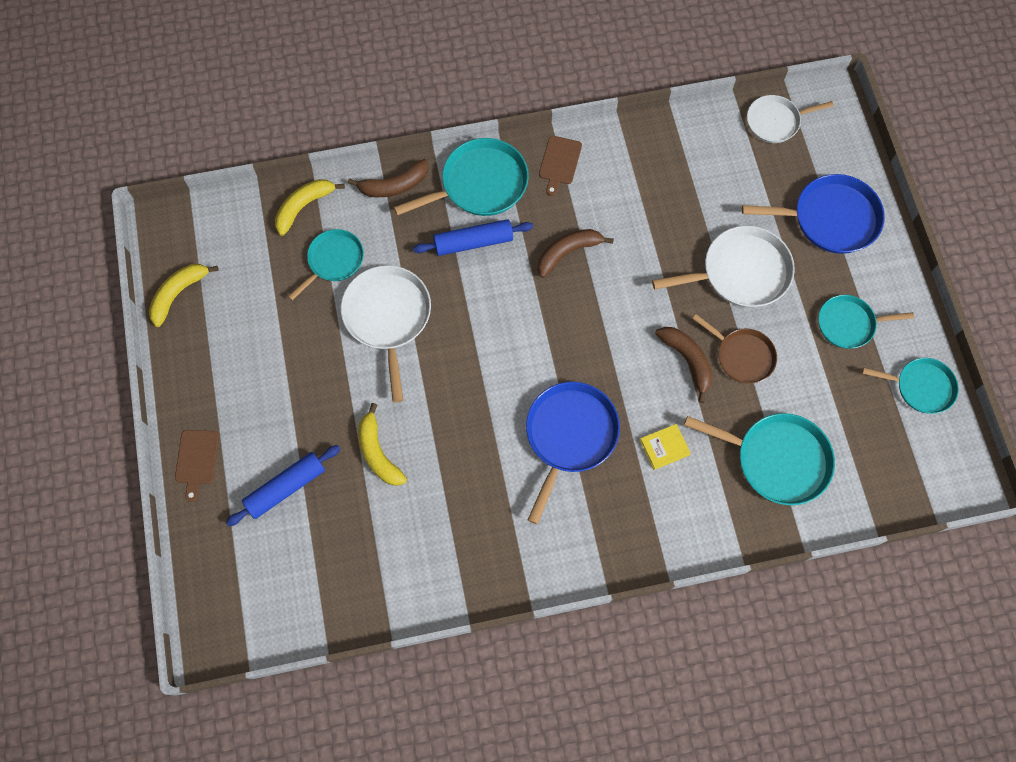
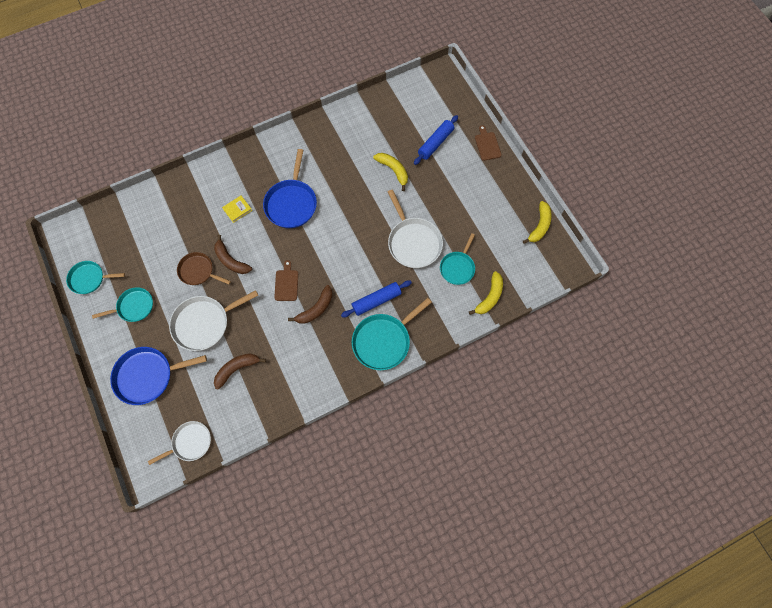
camera: 165 degrees right, 0 degrees up
(394, 185) = (438, 326): brown banana -> brown banana (237, 369)
(559, 163) = (335, 370): brown cutting board -> brown cutting board (286, 283)
(777, 459) = (173, 218): turquoise pan -> none

